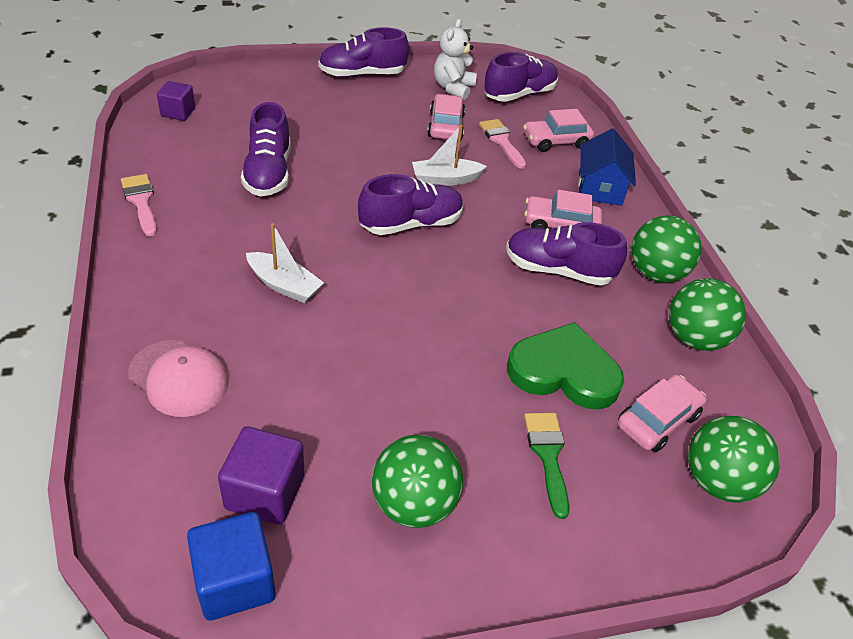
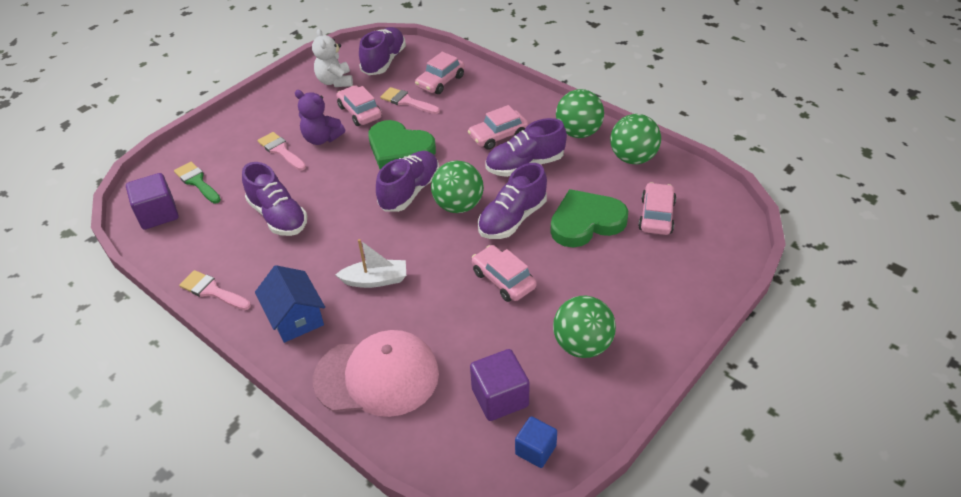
camera: 30 degrees left, 0 degrees up
(178, 112) = (158, 214): purple cube -> purple cube, size x1.51
(179, 378) = (377, 376): pink cap -> pink cap, size x1.53
(235, 581) = (535, 450): blue cube -> blue cube, size x0.66
(337, 119) = (281, 150): none -> pink brush
(362, 74) = (261, 107): purple shoe -> purple shoe (512, 219)
(384, 129) = (322, 138): none -> purple teddy bear
(406, 371) = (503, 280): none -> pink car
(445, 179) = (399, 149): white boat -> green heart
(547, 455) = (622, 272): green brush -> green brush (197, 182)
(600, 187) = (497, 97): blue house -> blue house (295, 317)
(717, 481) = (711, 227): green ball -> green ball (458, 206)

